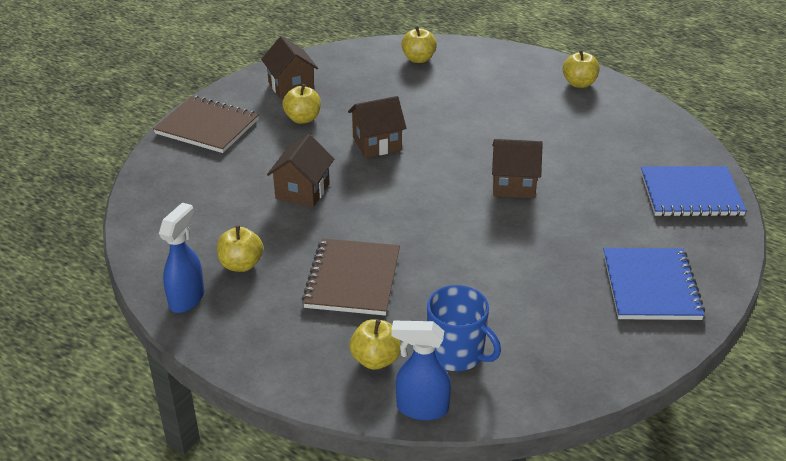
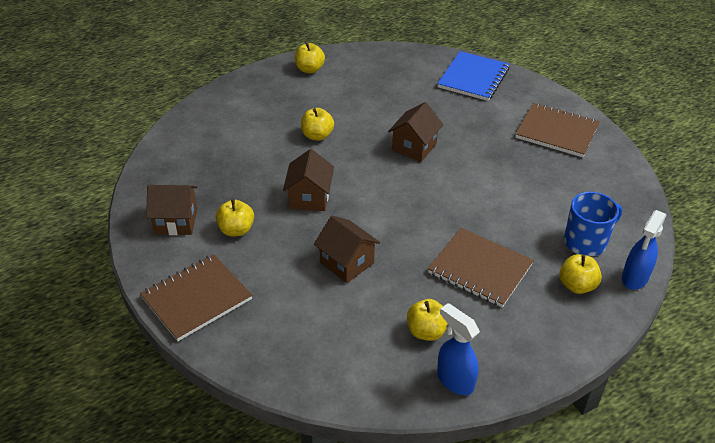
camera: 65 degrees left, 5 degrees up
(418, 59) = (201, 132): yellow apple -> yellow apple (317, 135)
(651, 286) = (556, 132): blue notebook -> brown notebook

